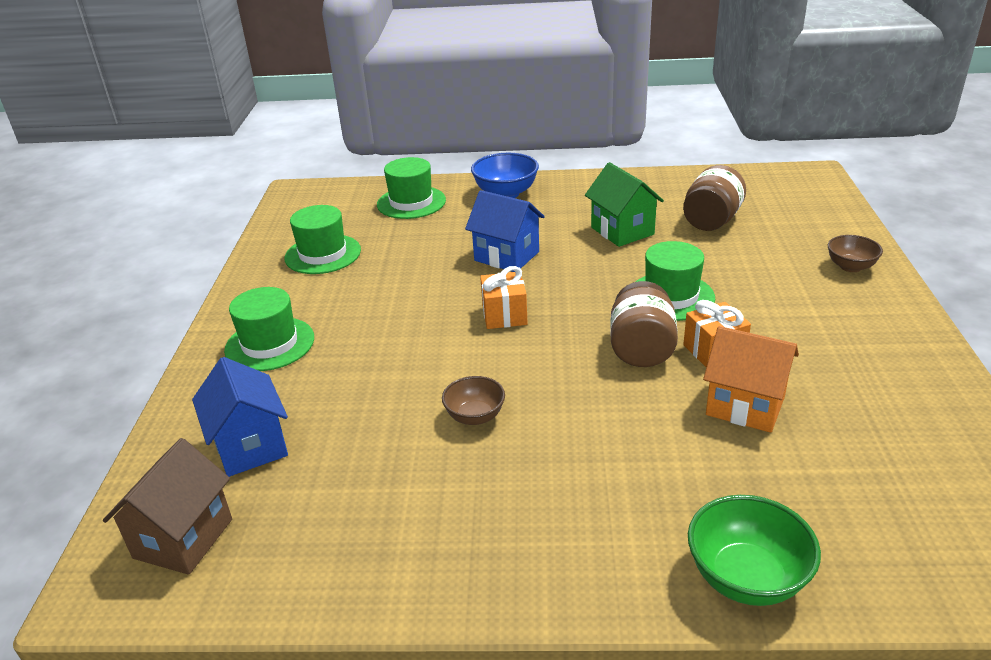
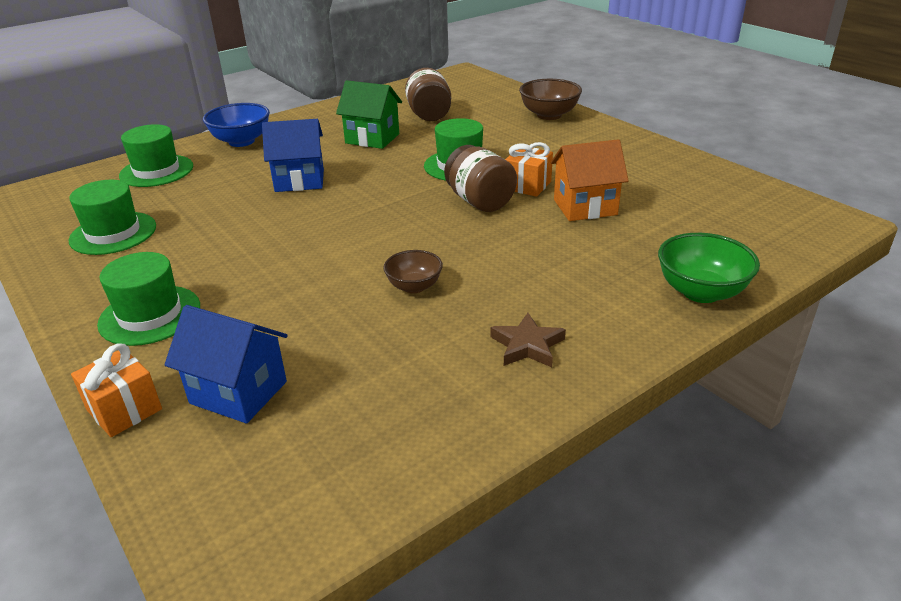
camera: 40 degrees left, 0 degrees up
(183, 538) = (265, 487): brown house -> none
(497, 533) = (527, 345): none -> brown star
(504, 315) = (350, 217): orange gift -> orange gift (124, 410)
(850, 267) = (549, 115): brown bowl -> brown bowl, size x1.57

